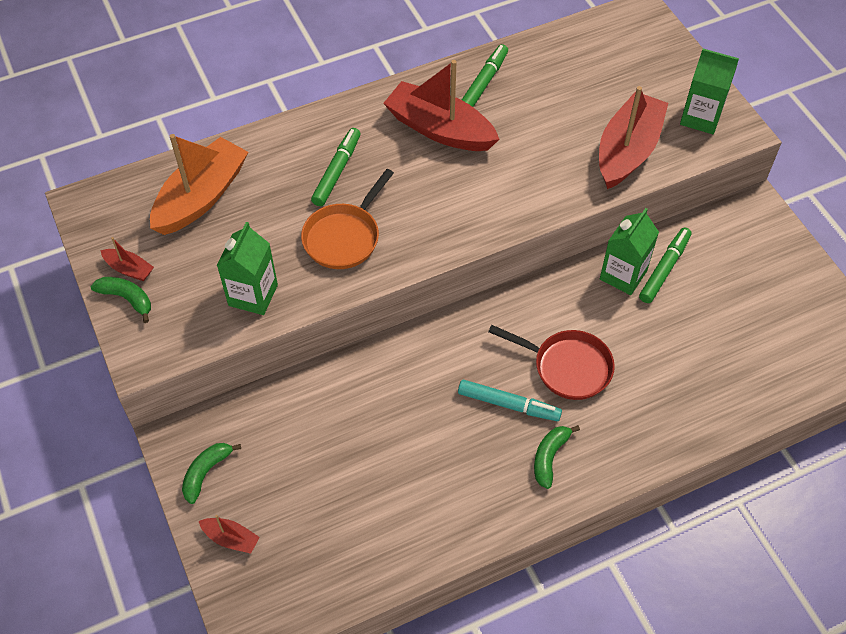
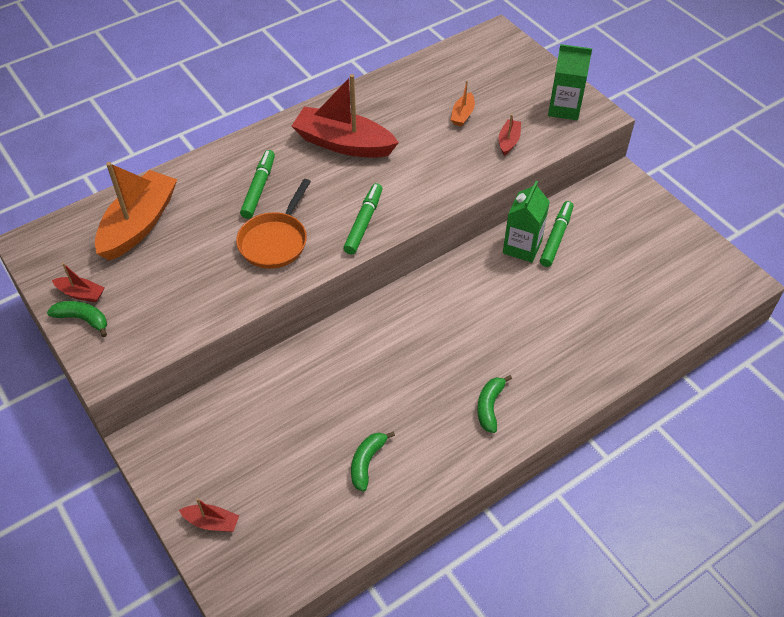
camera: 10 degrees left, 5 degrees down
(206, 473) = (179, 467): green banana -> green banana (367, 462)
(253, 295) = (200, 300): green carton -> none
(483, 83) = (374, 103): green marker -> green marker (363, 223)
(508, 404) = (444, 367): turquoise marker -> none
(567, 367) = (490, 329): red pan -> none
(581, 110) = (462, 115): none -> orange boat
(627, 150) = (508, 141): red boat -> red boat, size x0.45

